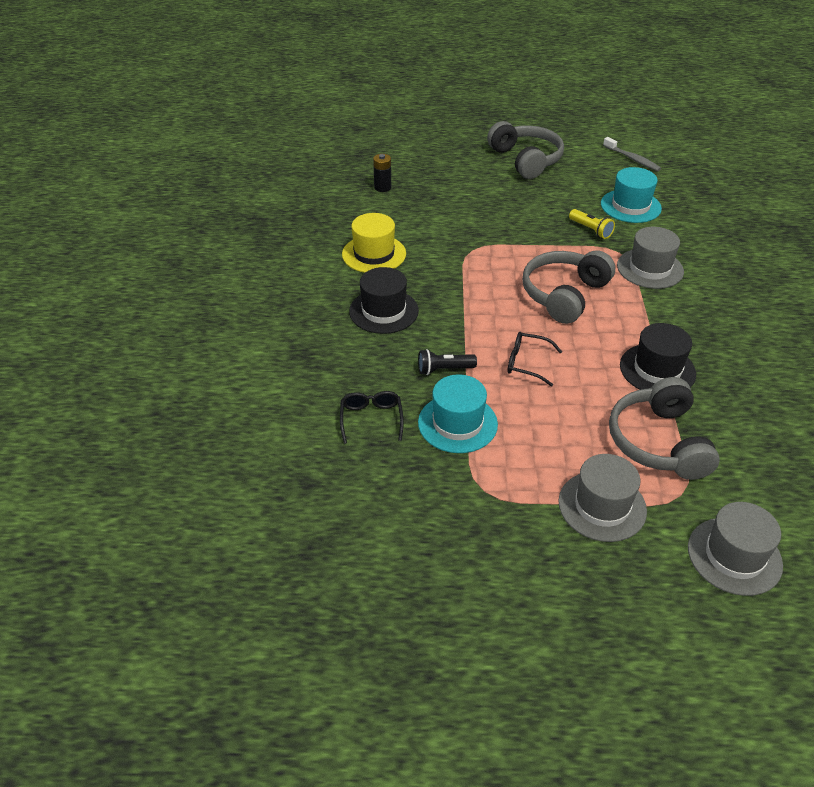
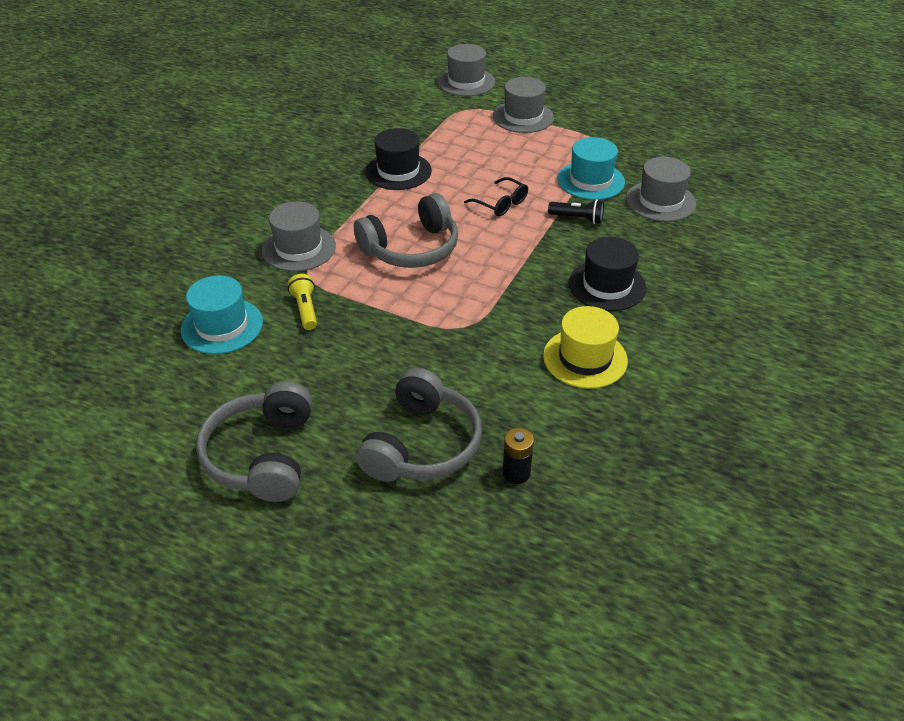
camera: 155 degrees left, 0 degrees up
(371, 419) = (660, 201): black glasses -> grey hat
(632, 159) = (118, 401): grey toothbrush -> none
(658, 442) = (450, 134): grey headphones -> grey headphones (422, 445)

